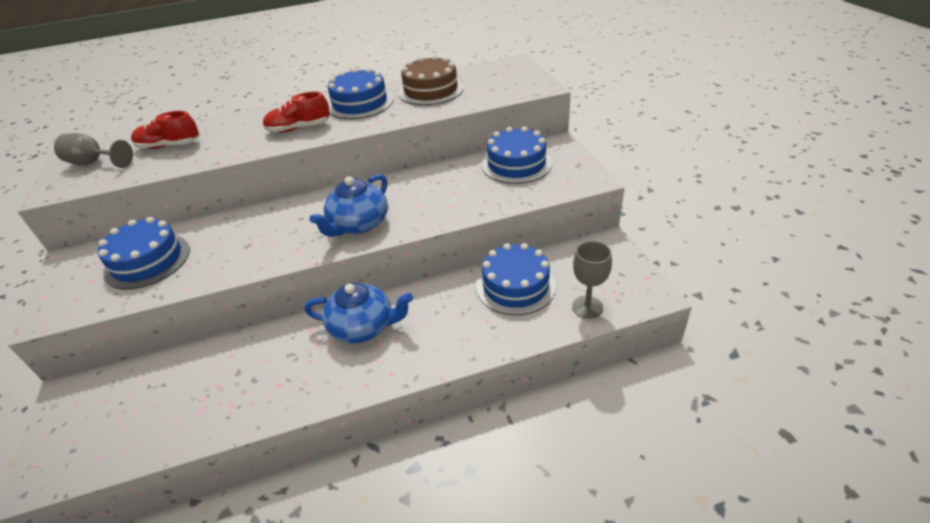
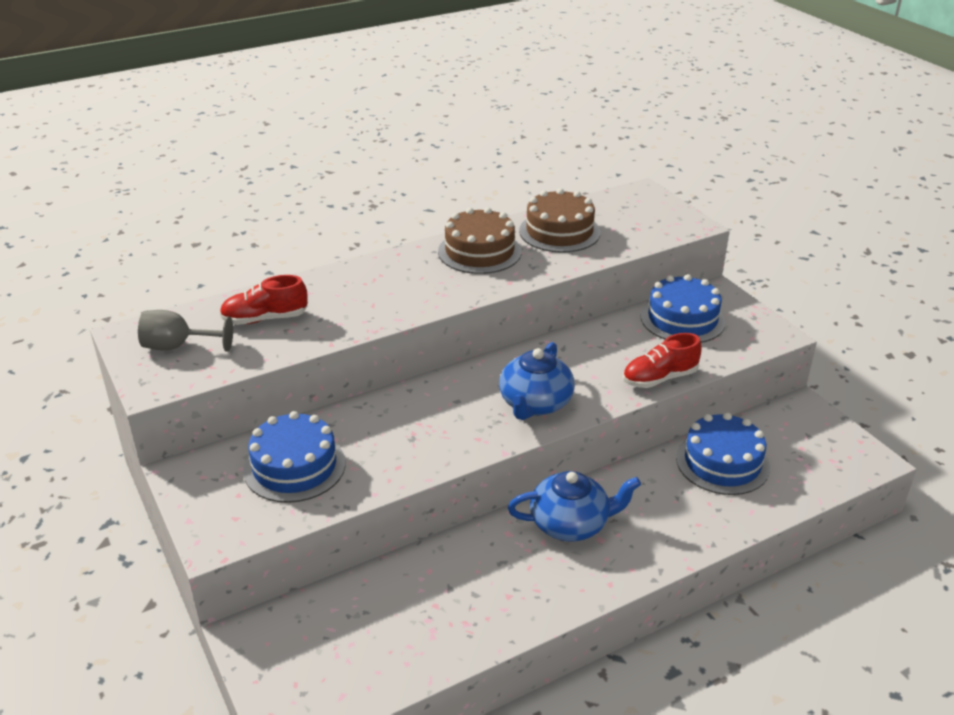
camera: 15 degrees left, 5 degrees down
(299, 128) = (424, 288): red shoe -> red shoe (659, 378)
(360, 103) = (479, 251): blue cake -> brown cake
(587, 307) = (810, 479): grey goblet -> none

